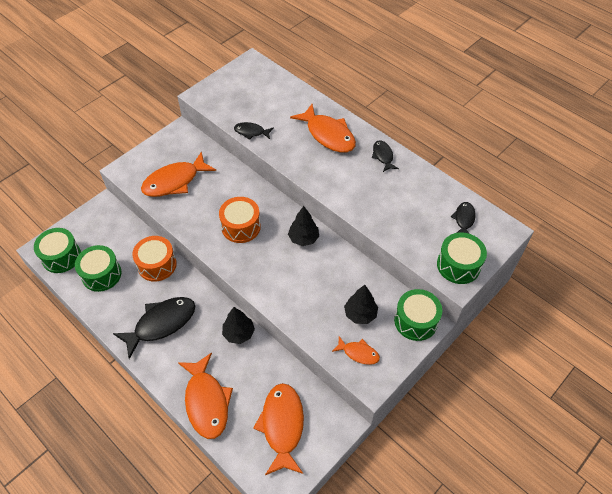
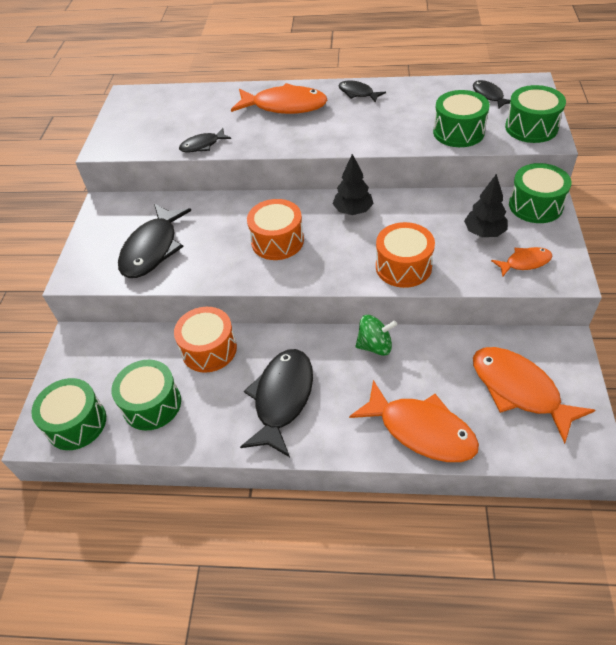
camera: 35 degrees left, 5 degrees down
(175, 181) = (153, 249): orange fish -> black fish
(239, 333) = (375, 346): black tree -> green spinning top
(287, 298) = (403, 266): none -> orange drum
(407, 233) = (458, 132): none -> green drum

